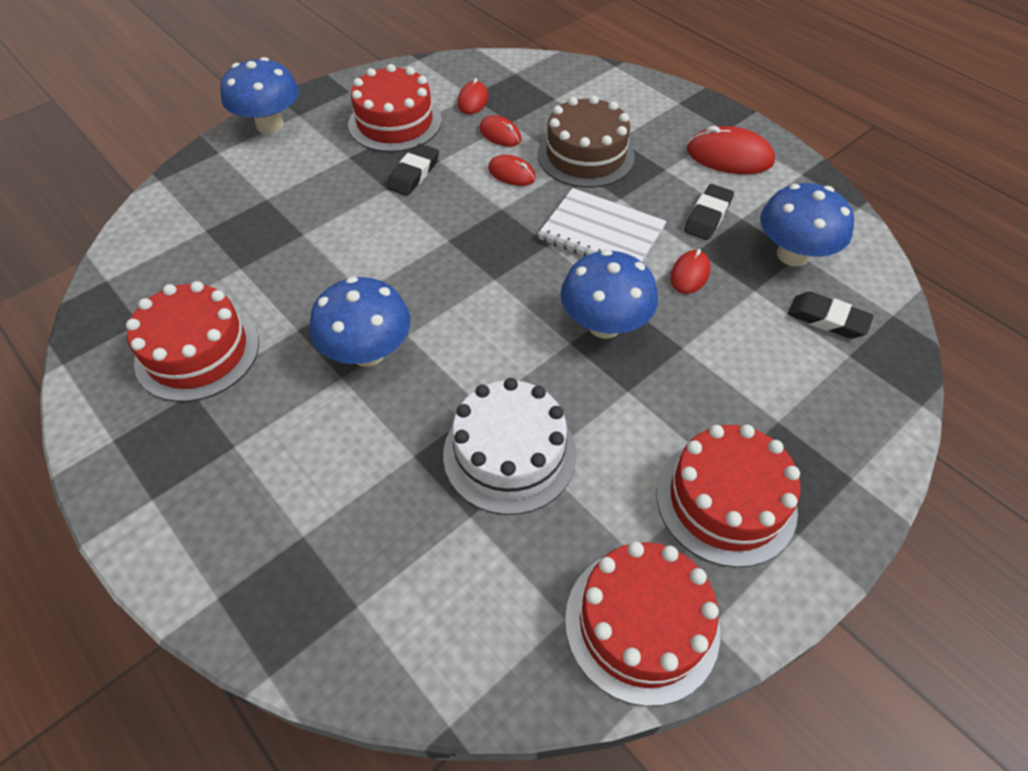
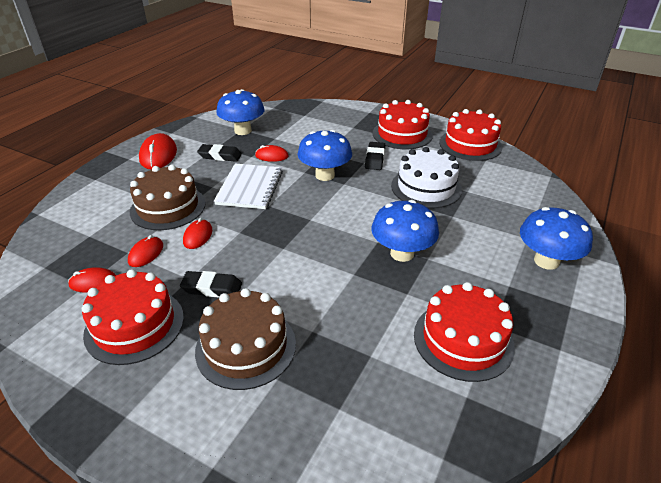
camera: 110 degrees left, 15 degrees down
(270, 125) = (150, 436): blue mushroom -> blue mushroom (546, 261)
(317, 185) = (246, 347): none -> brown cake
(827, 319) = (285, 120): black eraser -> black eraser (375, 159)

